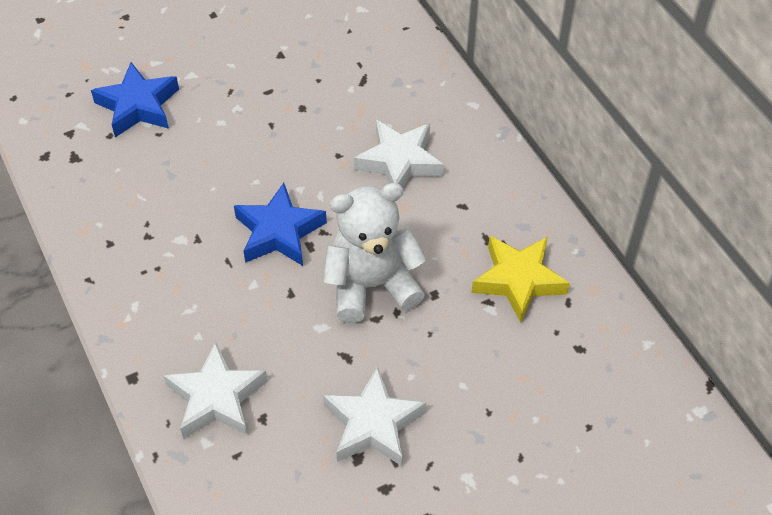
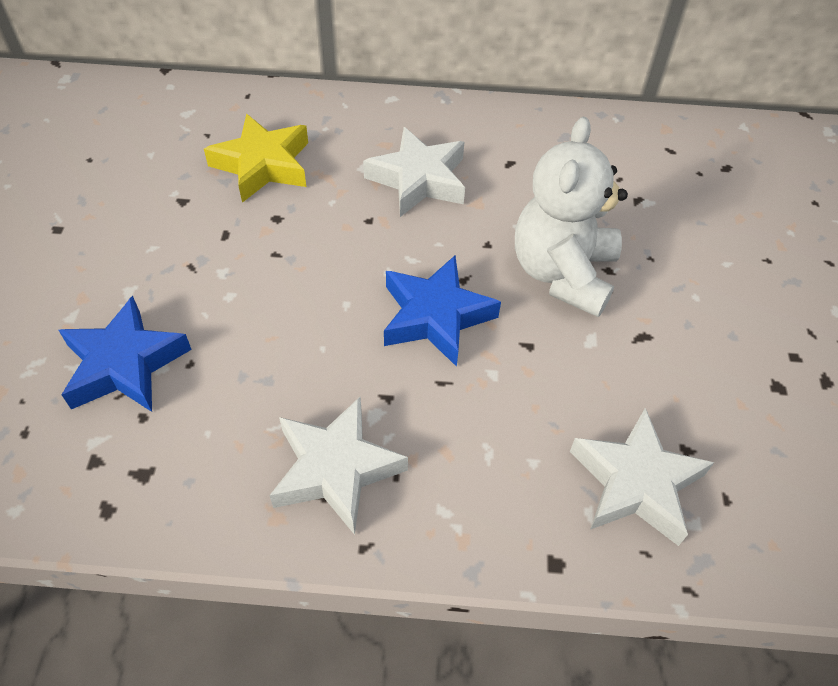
camera: 60 degrees left, 0 degrees up
(373, 424) = (741, 353): white star -> white star (336, 469)
(518, 280) = (626, 169): yellow star -> yellow star (263, 165)

